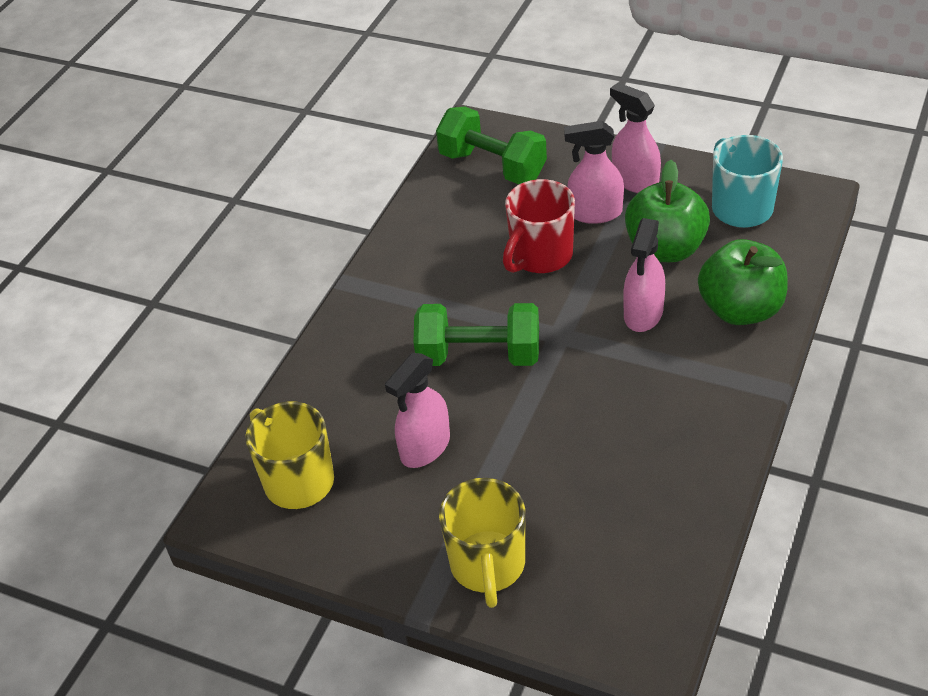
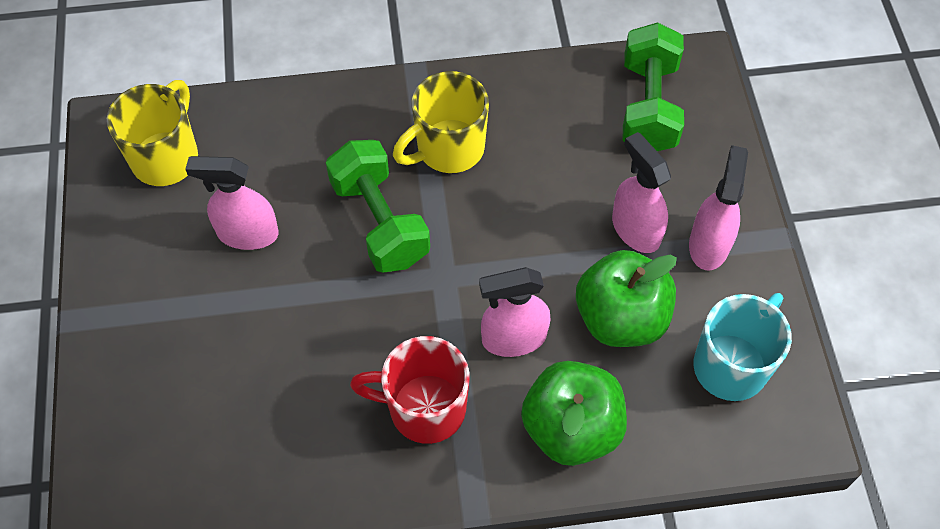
camera: 55 degrees right, 15 degrees up
(487, 566) = (138, 347): yellow mug -> yellow mug (448, 149)
(540, 256) = (542, 210): red mug -> red mug (424, 408)

